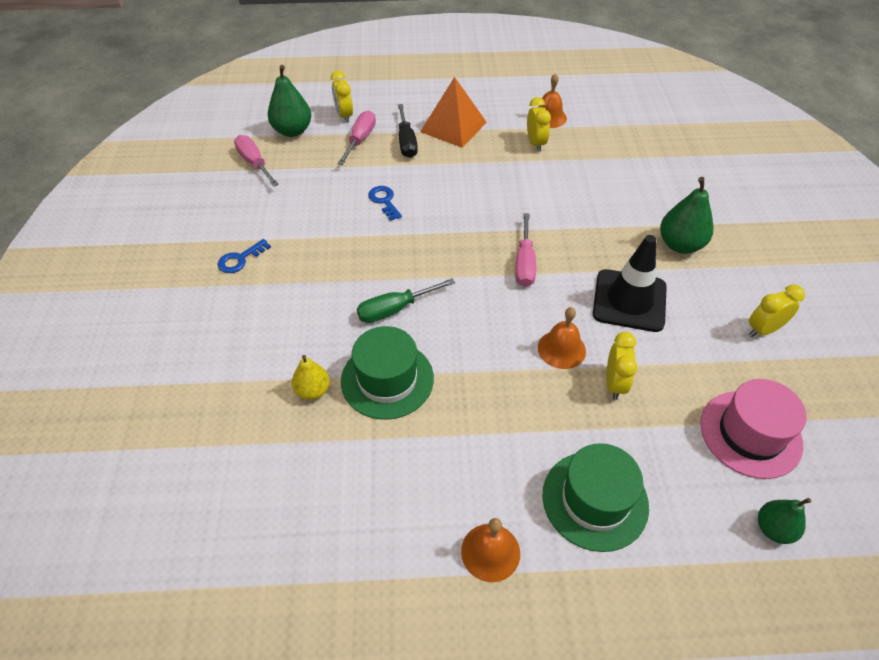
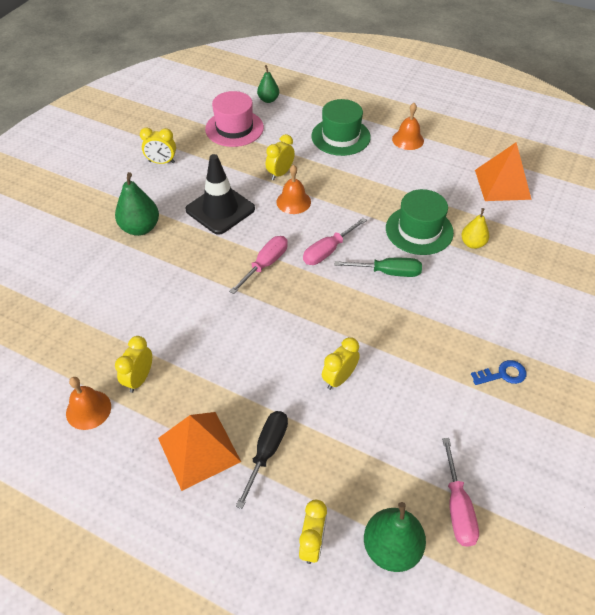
camera: 150 degrees left, 0 degrees up
(301, 522) = (502, 184): none -> orange pyramid
(360, 140) = (316, 483): pink screwdriver -> pink screwdriver (328, 250)
(384, 201) = (339, 378): blue key -> yellow clock

